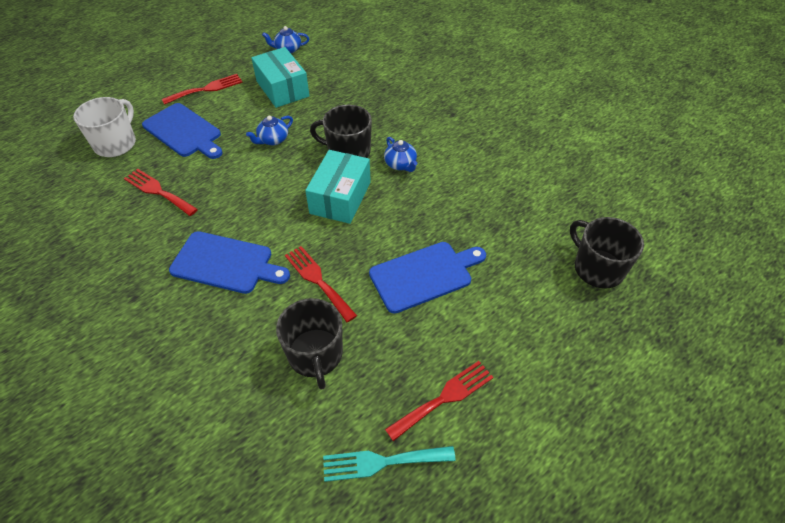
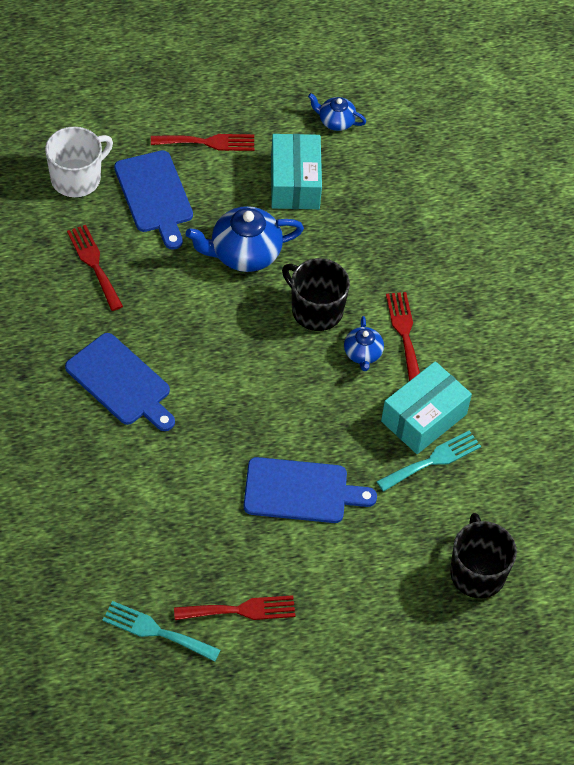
camera: 25 degrees right, 5 degrees up
(273, 140) = (244, 253): blue teapot -> blue teapot, size x1.82
(315, 355) = (154, 515): black mug -> none
(318, 280) = (197, 444): red fork -> red fork (404, 333)
(340, 197) = (273, 363): turquoise box -> turquoise box (424, 417)
(502, 208) = (433, 460): none -> turquoise fork

